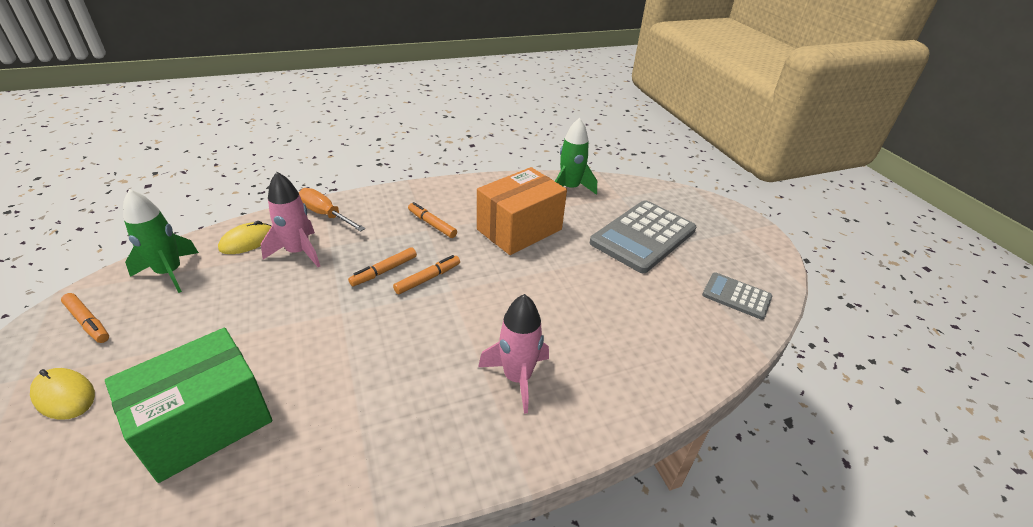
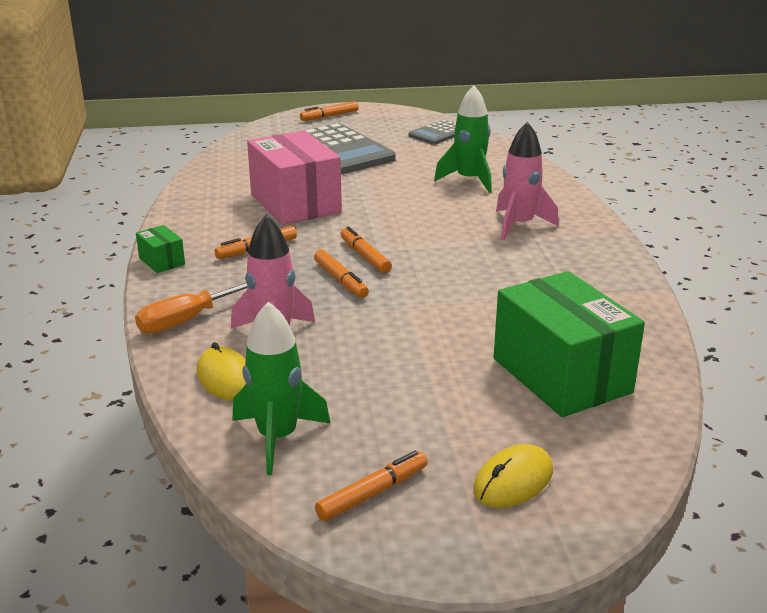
camera: 75 degrees left, 10 degrees down
(407, 190) = (162, 261): none -> green box
(519, 229) = (295, 203): orange box -> pink box
(569, 188) = (226, 170): green rocket -> green rocket (469, 180)
(726, 220) = (329, 116): none -> orange marker

